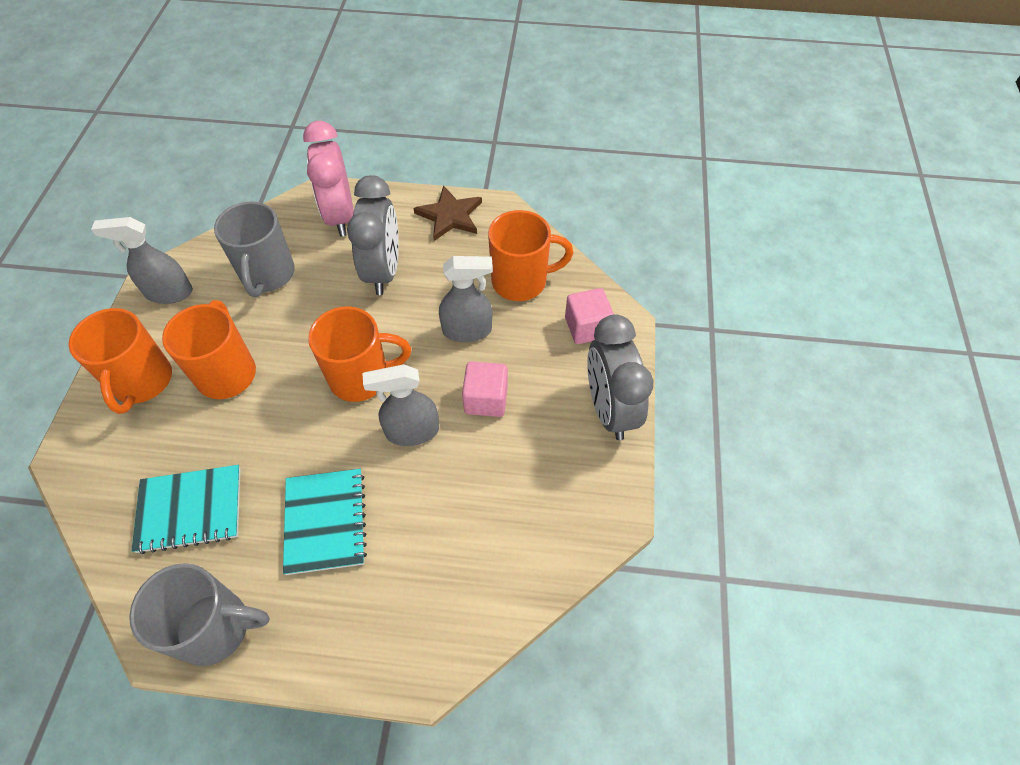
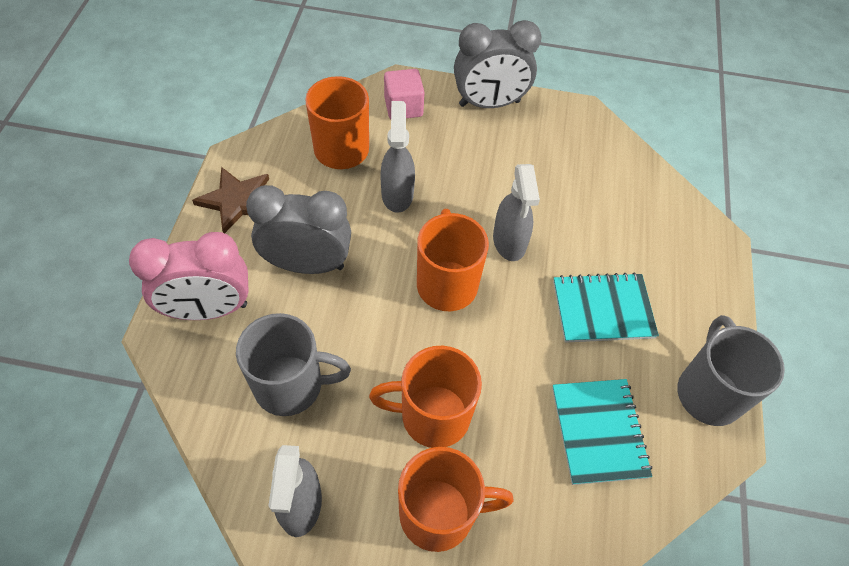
camera: 90 degrees left, 0 degrees up
(486, 399) = (477, 185): pink cube -> none

